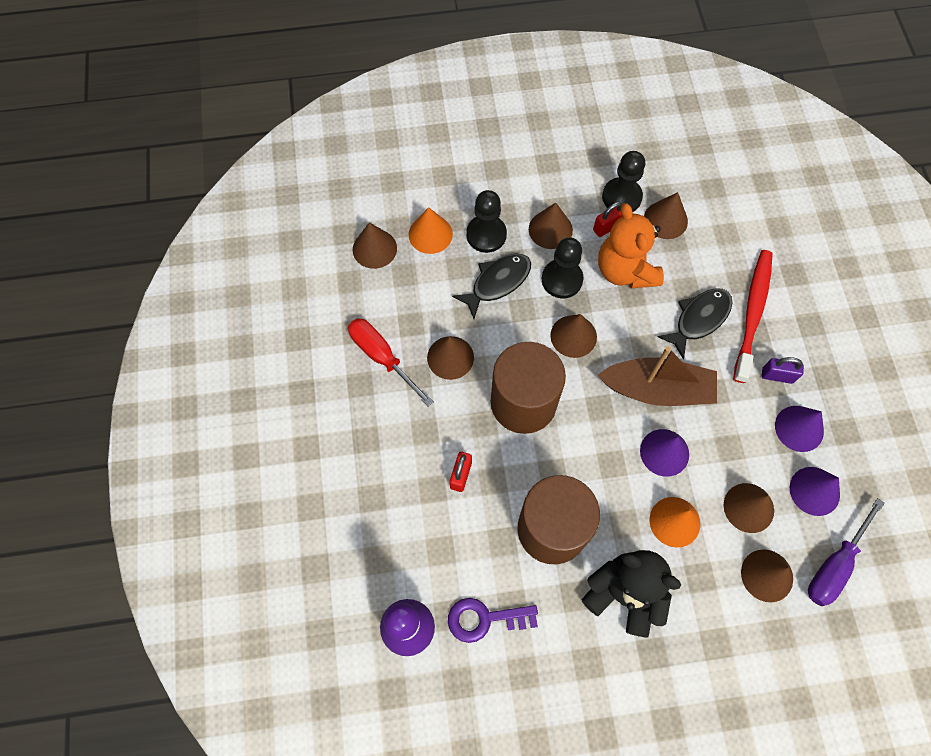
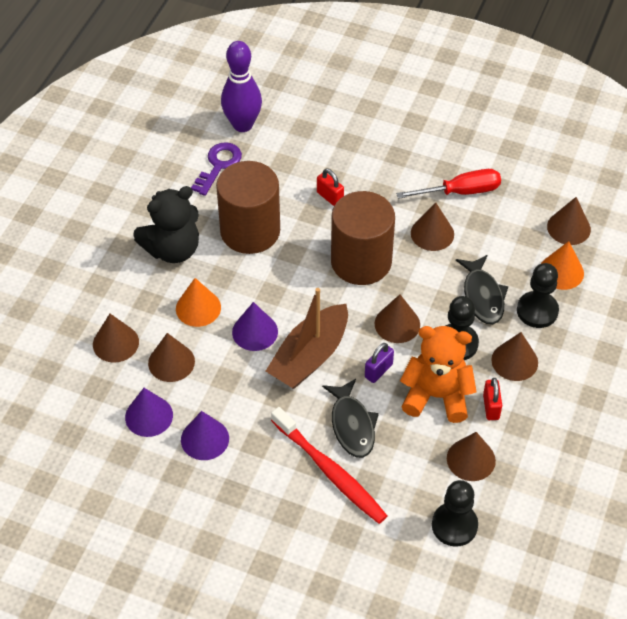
camera: 120 degrees right, 15 degrees down
(621, 197) = (518, 437): black pawn -> black pawn (454, 525)
(777, 376) = (260, 452): purple padlock -> purple padlock (378, 371)
(835, 565) = (87, 392): purple screwdriver -> none

